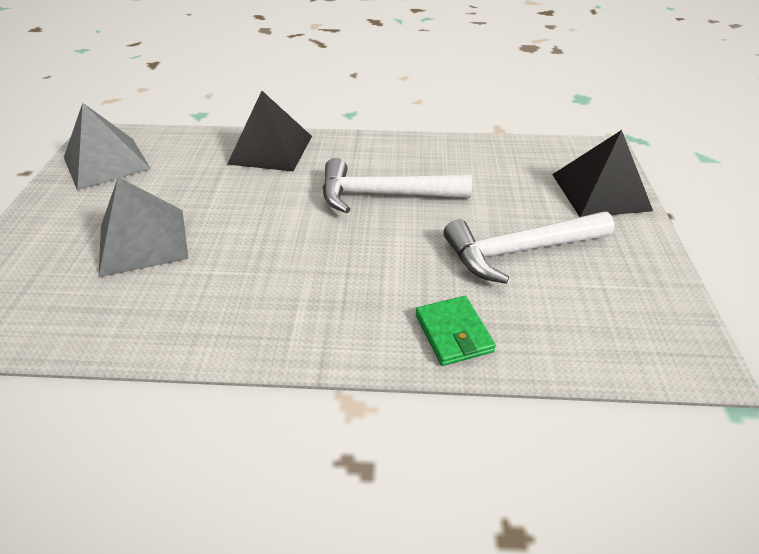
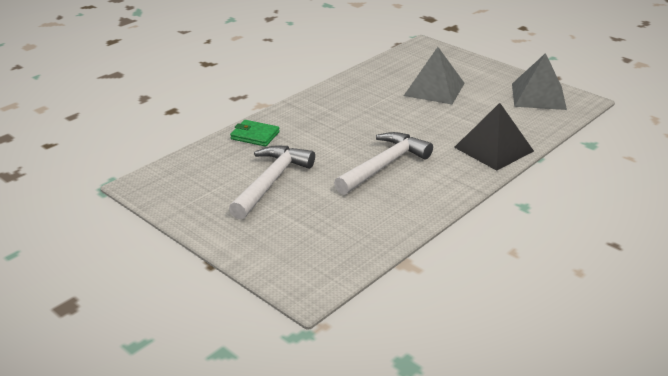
camera: 130 degrees right, 10 degrees down
(600, 192) = (269, 248): black pyramid -> none

